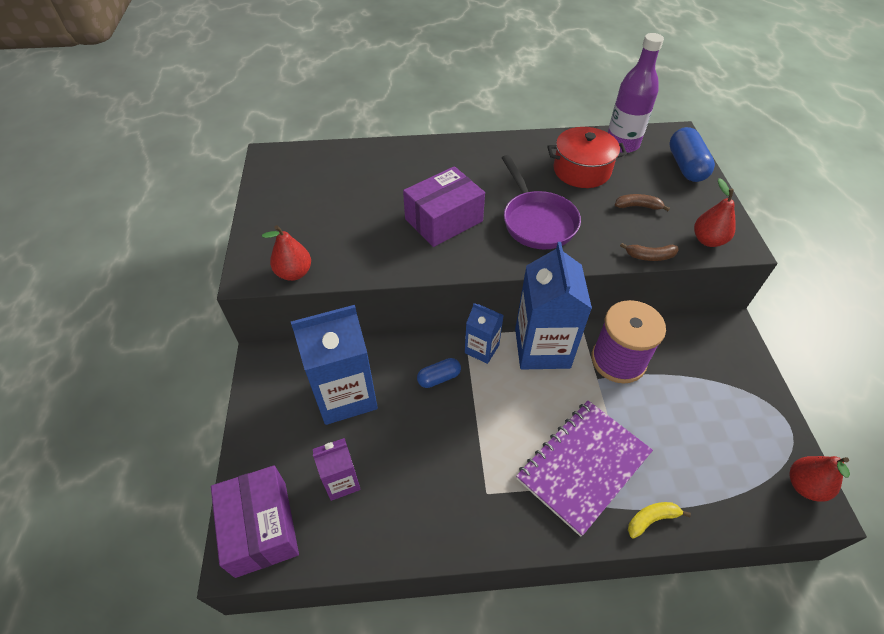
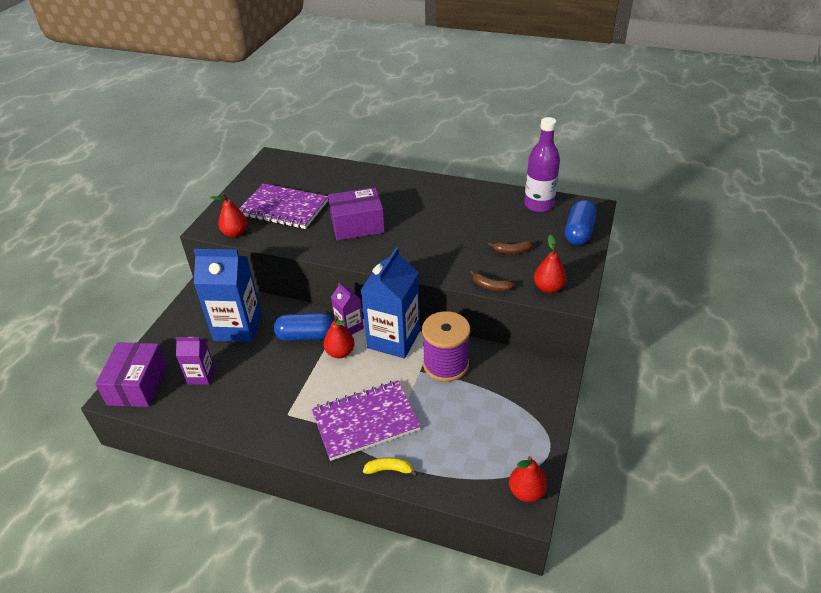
camera: 25 degrees right, 10 degrees down
(335, 221) = (284, 208): none -> purple notebook
(439, 378) = (306, 336): blue capsule -> blue capsule, size x1.68
(482, 349) = (349, 327): blue carton -> purple carton
(493, 386) = (340, 352): none -> red pear
(537, 221) = (424, 242): purple pan -> none
(581, 170) = (488, 216): red pot -> none
(638, 206) = (512, 251): brown banana -> brown banana turned 150 degrees clockwise

